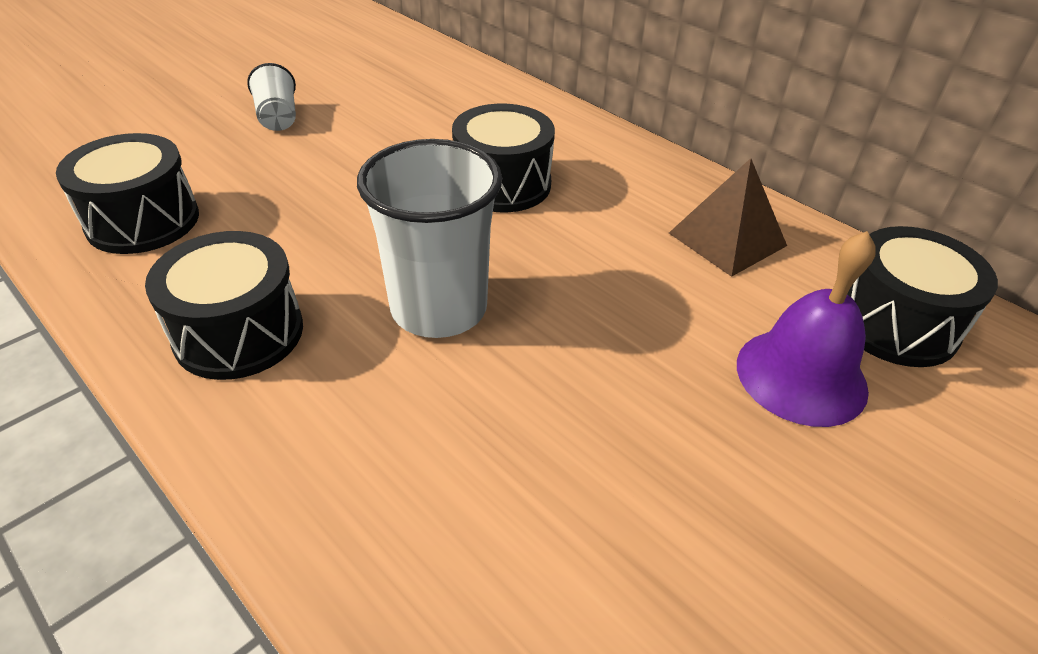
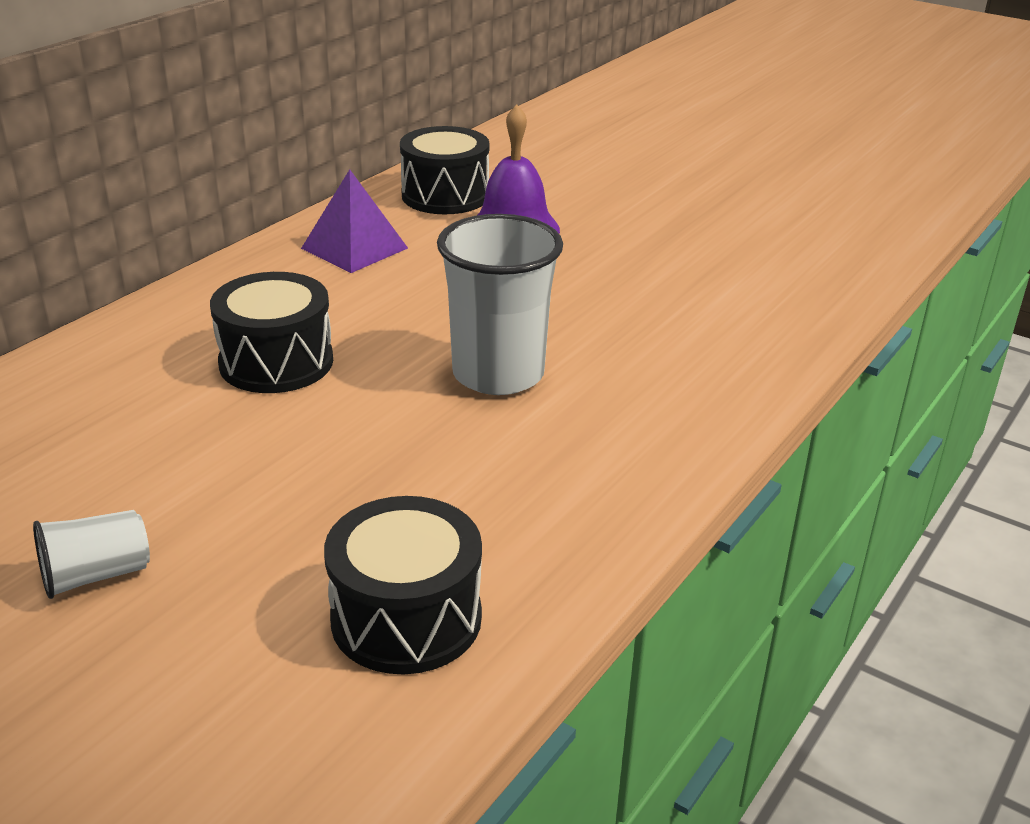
camera: 100 degrees left, 10 degrees down
(239, 333) = (576, 478): black drum -> none
(727, 239) = (354, 248): brown pyramid -> purple pyramid

